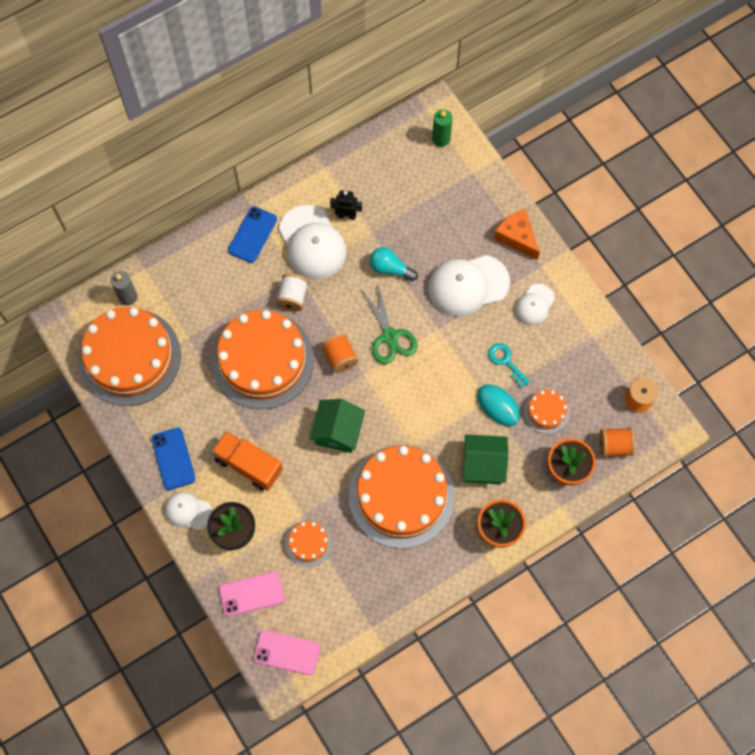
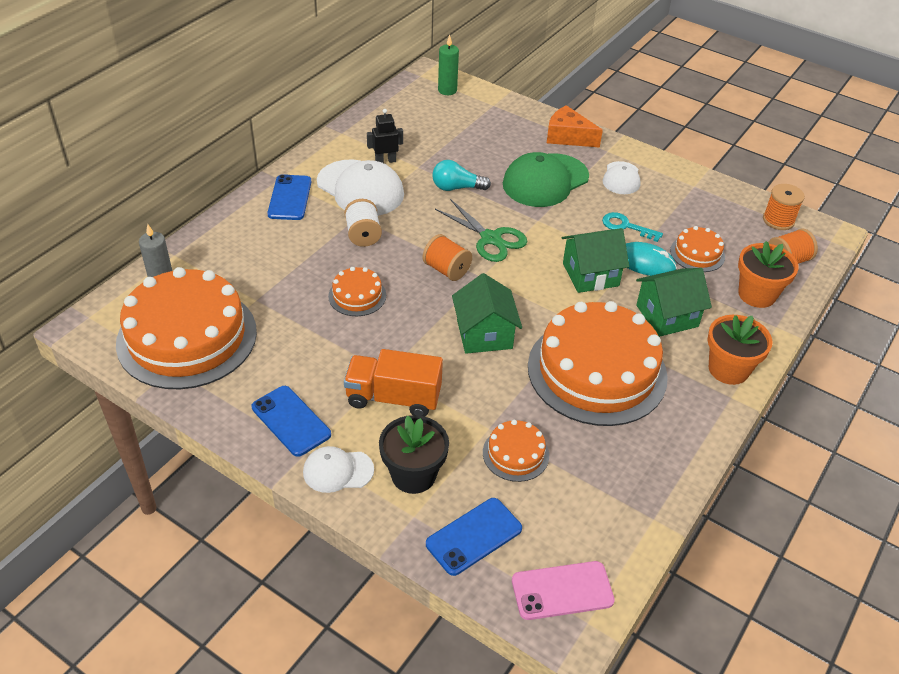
camera: 25 degrees left, 25 degrees down
(252, 594) = (474, 536): pink phone -> blue phone
(262, 360) = (357, 296): orange cake -> orange cake, size x0.44
(448, 402) = (590, 274): none -> green house
(468, 285) = (545, 181): white cap -> green cap

